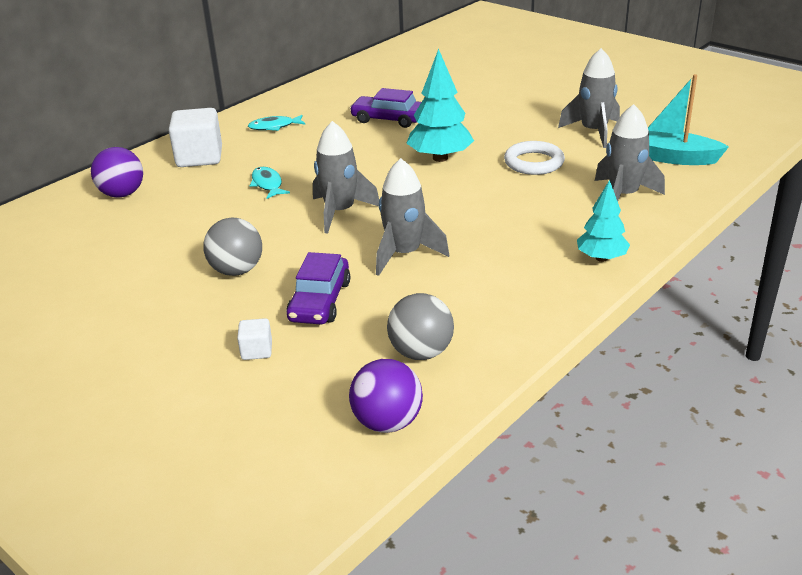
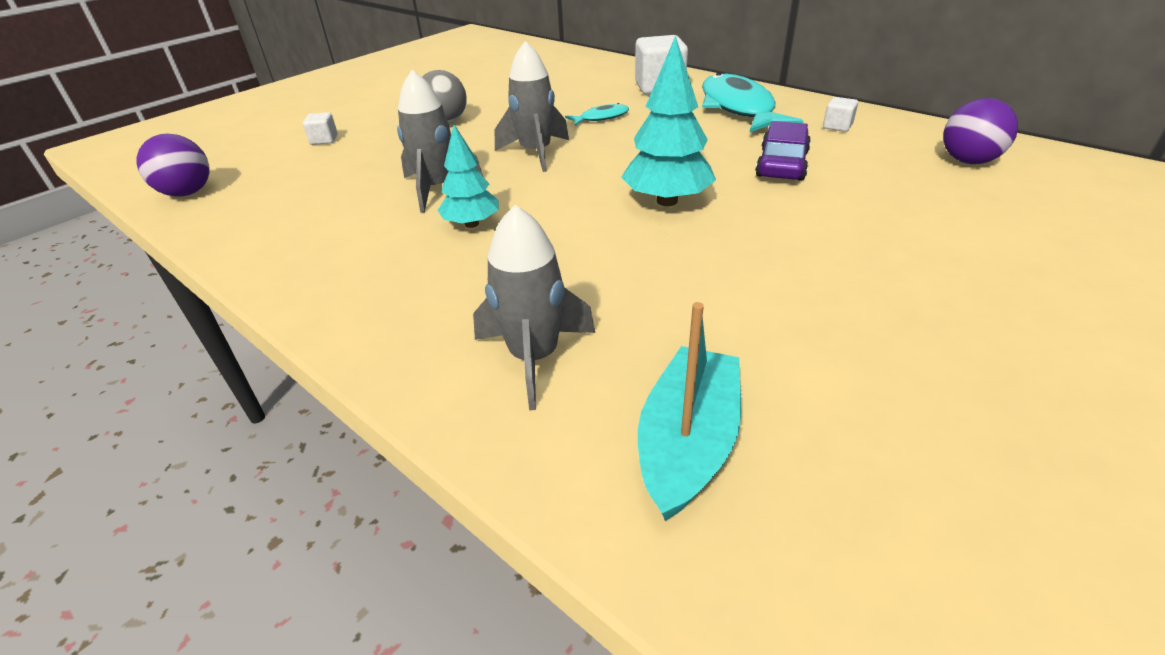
camera: 90 degrees right, 5 degrees up
(122, 194) = (588, 72): purple ball -> purple ball (968, 161)
(274, 127) = (738, 108): turquoise fish -> turquoise fish, size x2.16
(320, 301) = (377, 156): purple car -> none
(328, 97) = (837, 126): none -> white cube
(421, 352) = (264, 203): grey ball -> none
(534, 162) = (656, 273): white ring -> none
(593, 132) = (792, 343): grey rocket -> none
(601, 258) = (361, 319): turquoise tree -> turquoise tree (472, 224)

